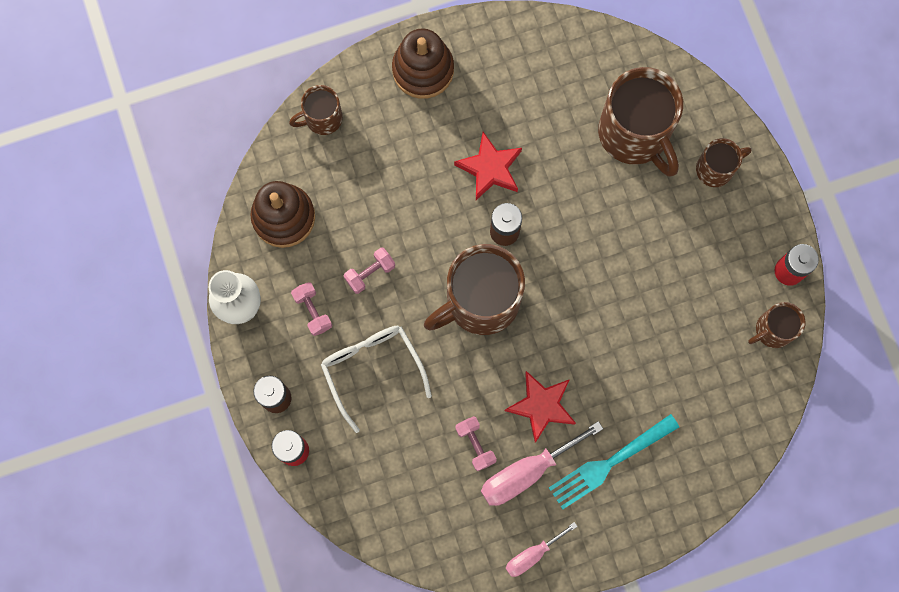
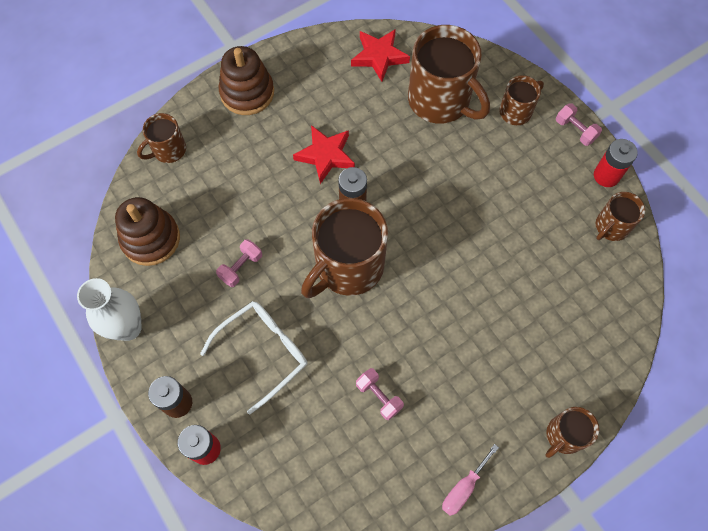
camera: 15 degrees left, 10 degrees down
(313, 311) = (195, 314): pink dumbbell -> pink dumbbell (575, 130)
(372, 369) = (263, 352): white glasses -> white glasses turned 90 degrees clockwise
(526, 472) = (434, 409): pink screwdriver -> none
(541, 406) = (430, 344): red star -> red star (379, 56)
(609, 463) = (508, 380): turquoise fork -> none
(646, 532) = (564, 435): none -> brown mug

